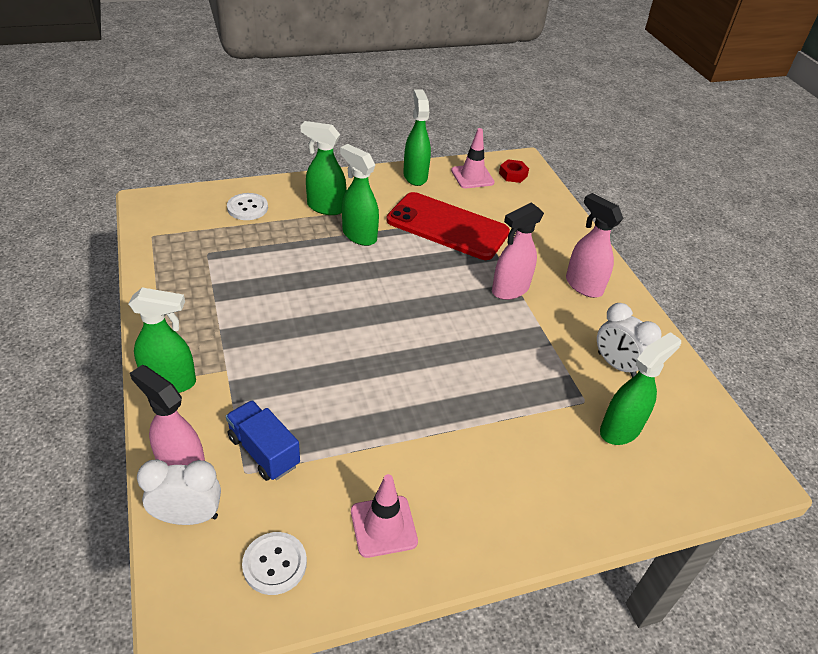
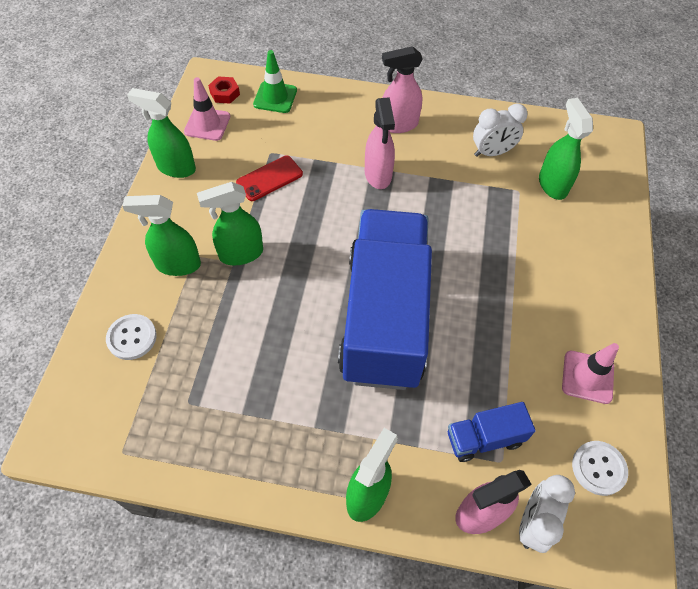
camera: 60 degrees left, 15 degrees up
(325, 207) = (177, 264): green spray bottle -> green spray bottle turned 45 degrees clockwise
(354, 340) = (384, 317): none -> blue truck
(447, 226) = (269, 178): red phone -> red phone, size x0.52
(537, 202) = (275, 97): none -> green traffic cone

